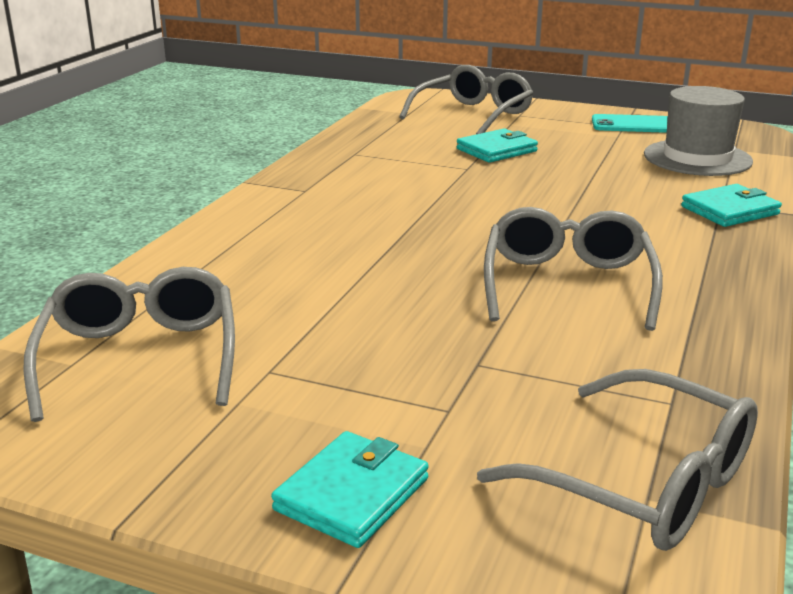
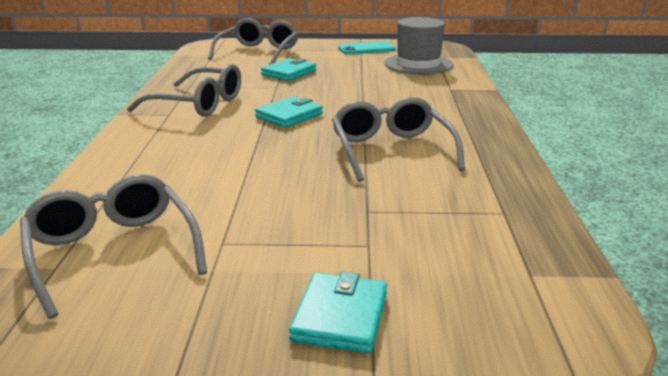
camera: 20 degrees left, 0 degrees up
(643, 483) = (522, 266): grey glasses -> grey glasses (198, 104)
(729, 210) = (458, 92): turquoise wallet -> turquoise wallet (289, 115)

